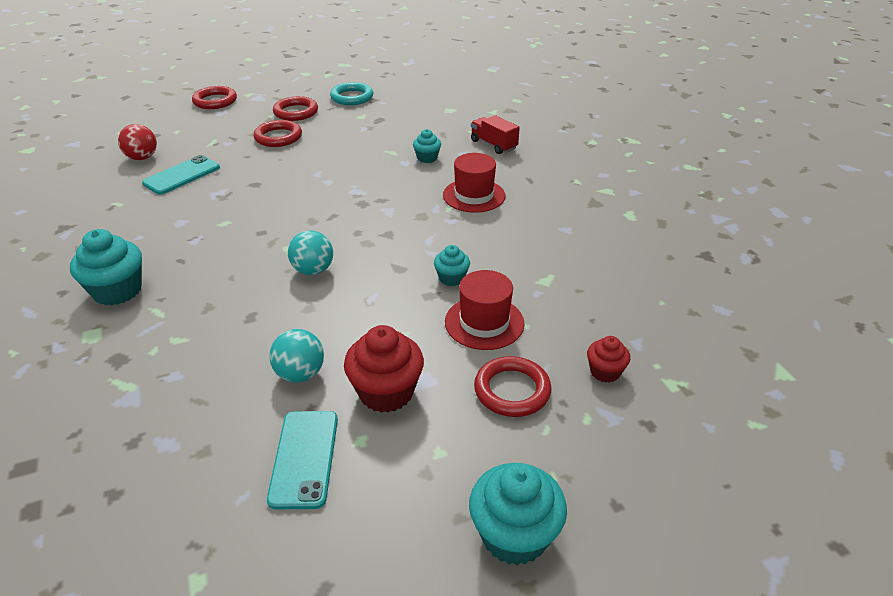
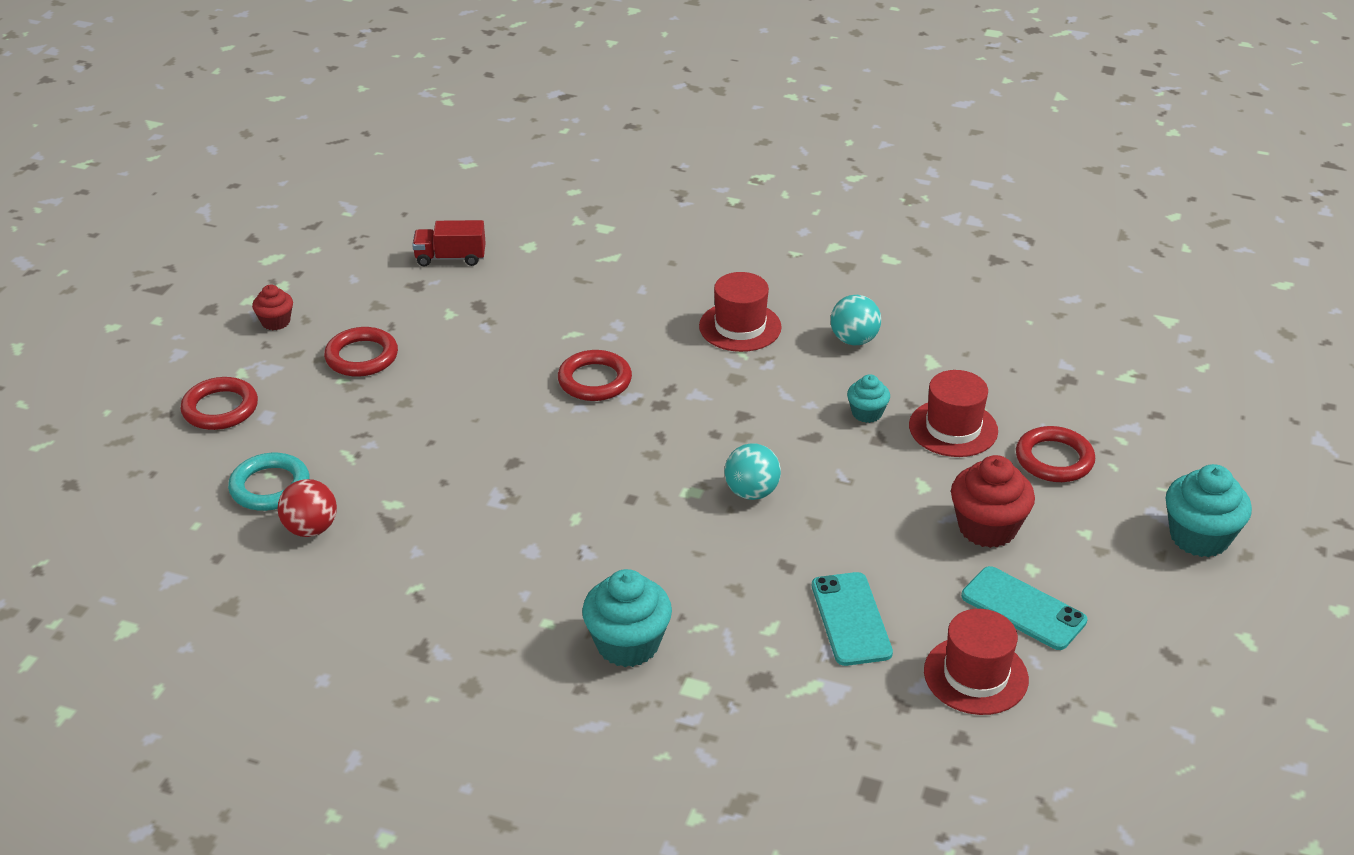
camera: 50 degrees left, 0 degrees up
(182, 175) = (410, 511): turquoise phone -> turquoise phone (850, 619)
(197, 468) = (975, 675): none -> red hat
(278, 137) = (414, 398): red ring -> red ring (595, 380)
(300, 374) = (911, 567): turquoise ball -> turquoise ball (854, 340)
(352, 97) = (385, 297): turquoise ring -> turquoise ring (270, 487)
(427, 158) = (621, 317): turquoise cupcake -> none
(493, 145) = (654, 261): red truck -> red truck (450, 258)
(605, 372) = (1081, 401): red cupcake -> red cupcake (276, 322)

